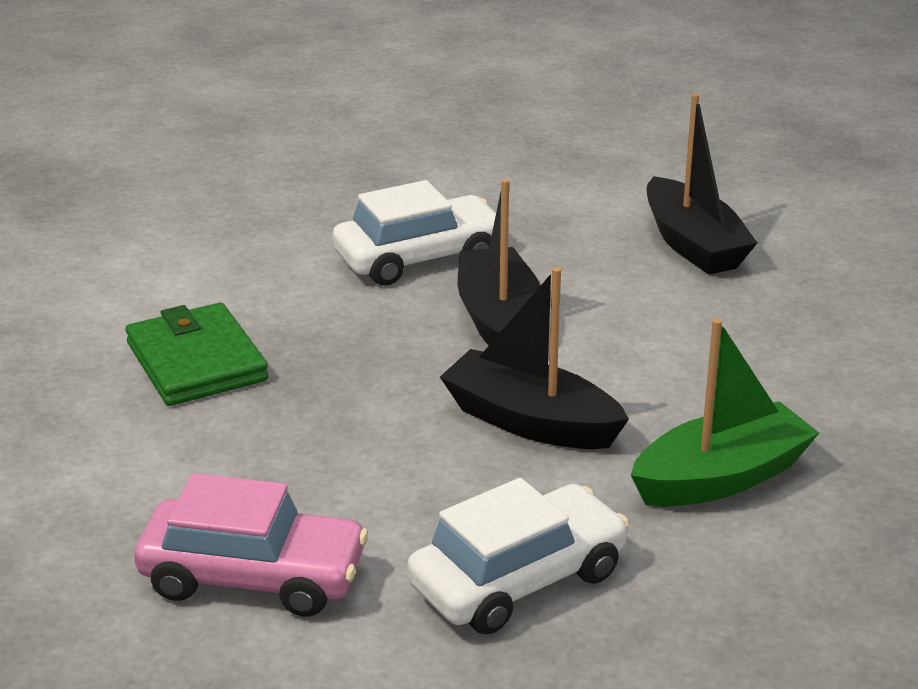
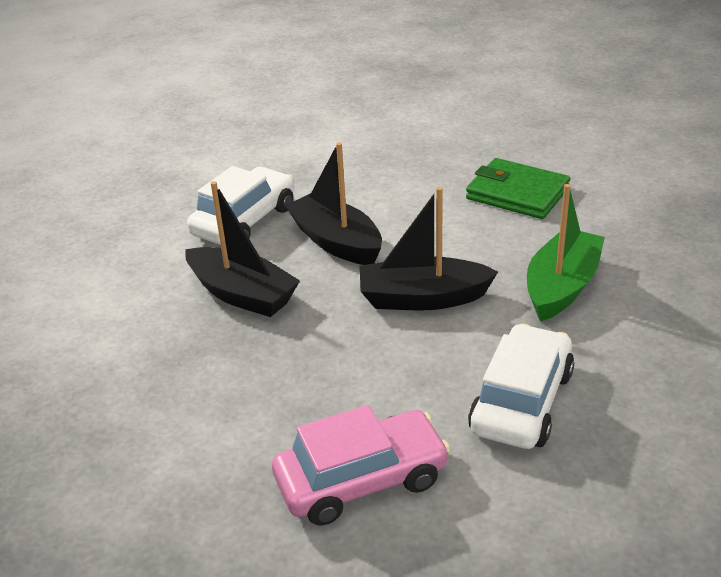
camera: 30 degrees left, 5 degrees up
(197, 362) = (167, 348): green wallet -> green wallet (517, 193)
(693, 245) = (399, 154): black boat -> black boat (242, 294)

